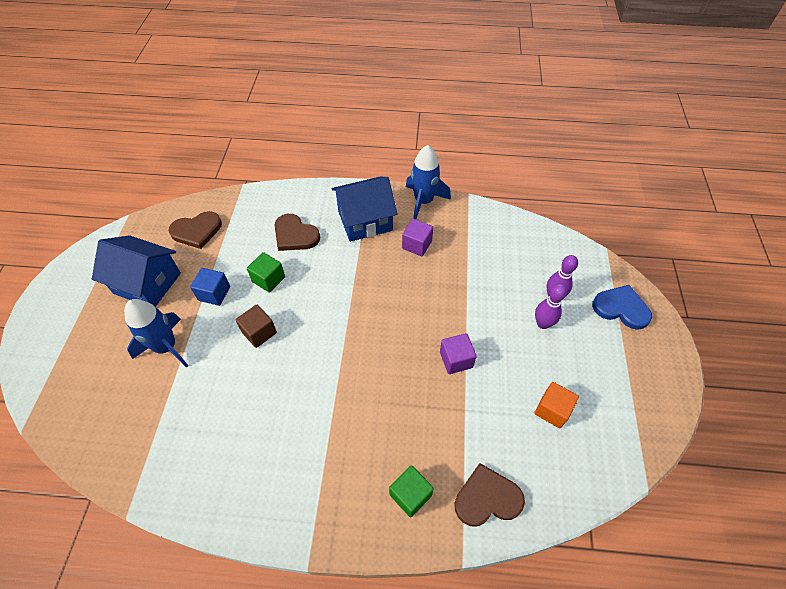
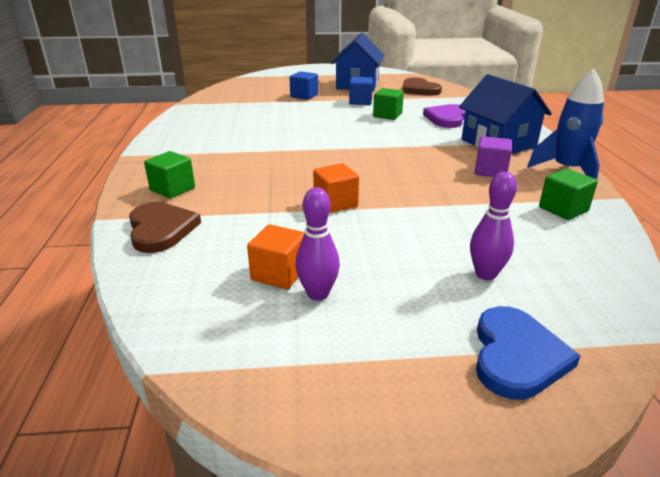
camera: 80 degrees right, 25 degrees down
(166, 347) = (304, 96): blue rocket -> blue cube
(259, 332) = (330, 118): brown cube -> none
(295, 235) = (447, 118): brown heart -> purple heart
(456, 359) = (335, 203): purple cube -> orange cube
(481, 229) = (563, 209): none -> green cube
(542, 324) = (425, 264): purple bowling pin -> purple bowling pin (318, 294)

